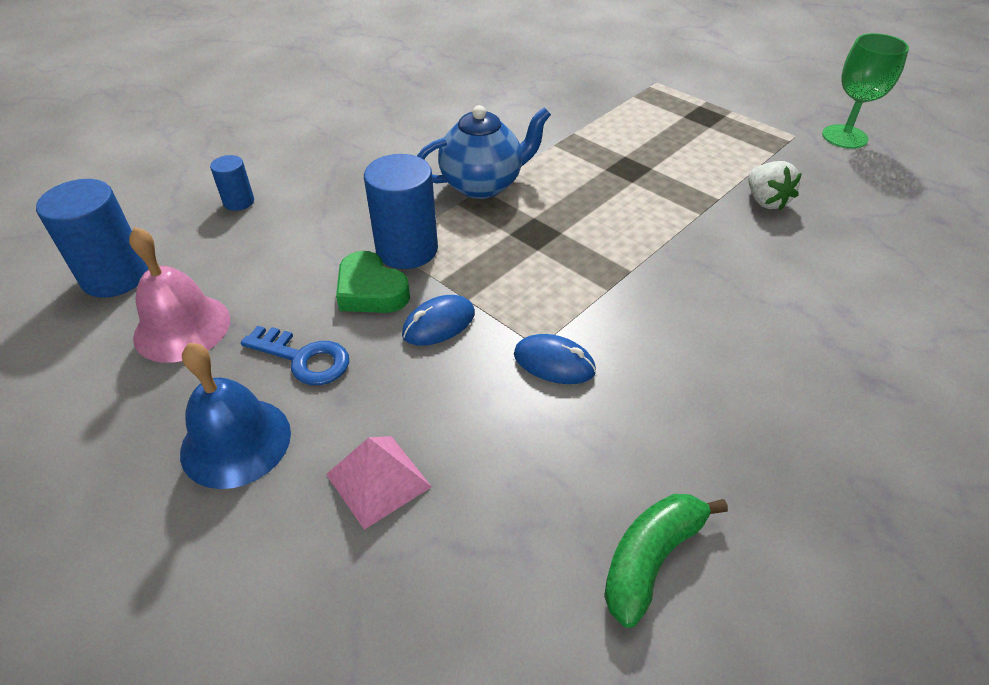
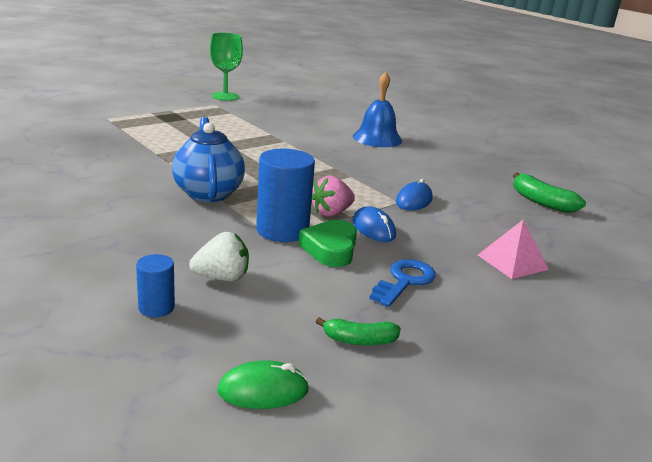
camera: 85 degrees left, 20 degrees down
(115, 276) = (263, 391): blue cylinder -> green mouse
(182, 327) = (359, 340): pink bell -> green banana
(236, 442) = (490, 312): blue bell -> blue bell (377, 138)
(371, 291) = (330, 249): green heart -> green heart turned 135 degrees clockwise
(471, 282) = (331, 213): none -> pink strawberry
(765, 201) = (279, 125): white strawberry -> white strawberry (222, 278)

